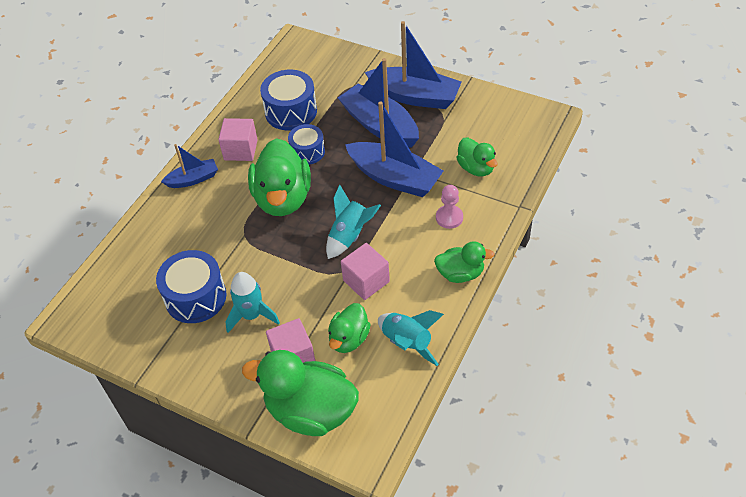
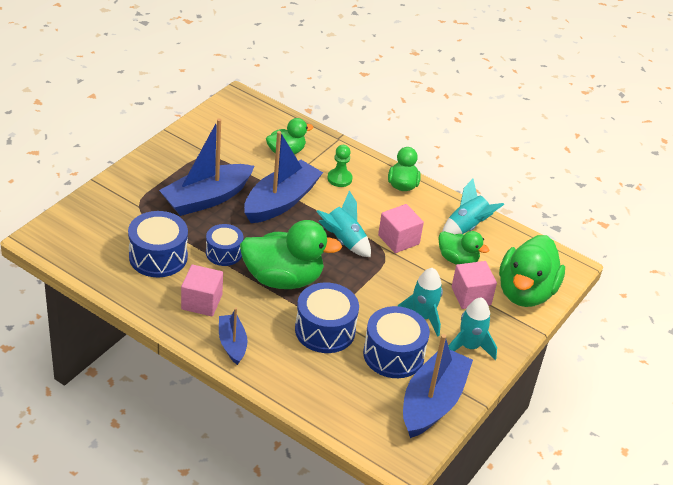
camera: 90 degrees left, 10 degrees down
(215, 361) = (469, 347): none -> turquoise rocket
(220, 240) = (325, 330): none -> blue drum
(415, 96) = (175, 169): blue boat -> blue boat (432, 402)
(449, 217) = (339, 179): pink pawn -> green pawn

